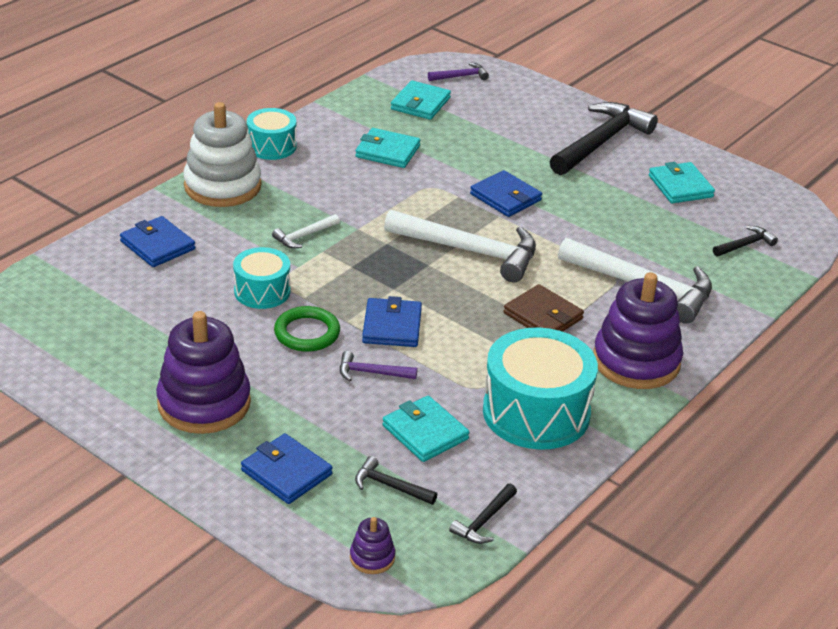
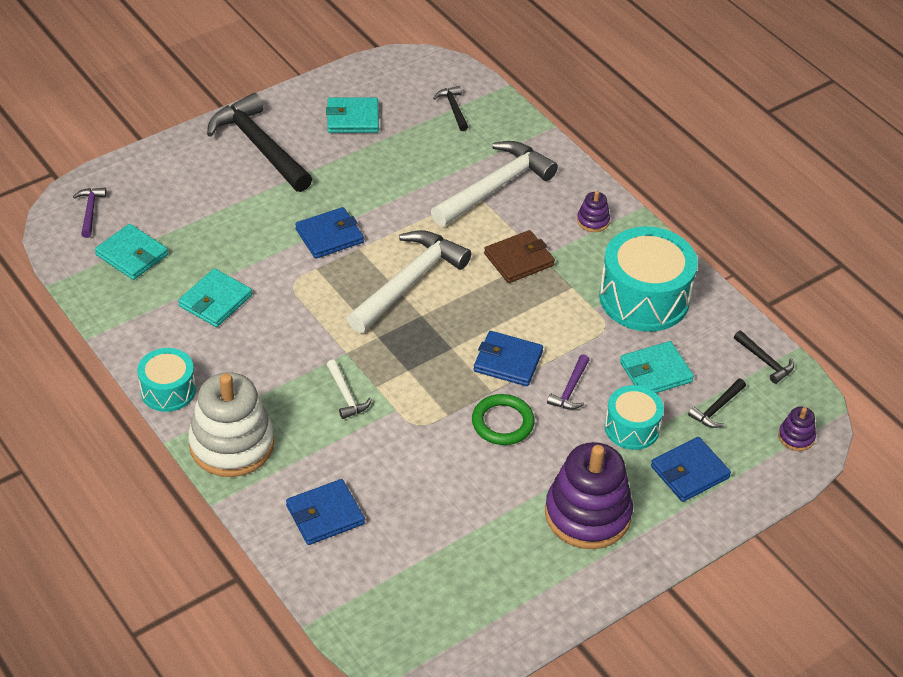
camera: 75 degrees left, 10 degrees up
(262, 291) = (429, 444): turquoise drum -> turquoise drum (631, 428)
(636, 361) = (593, 221): purple stacking toy -> purple stacking toy, size x0.44

